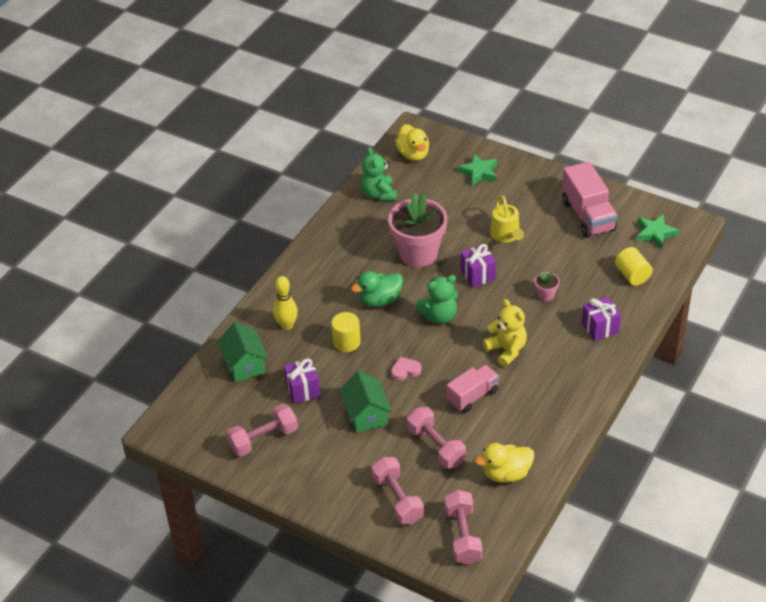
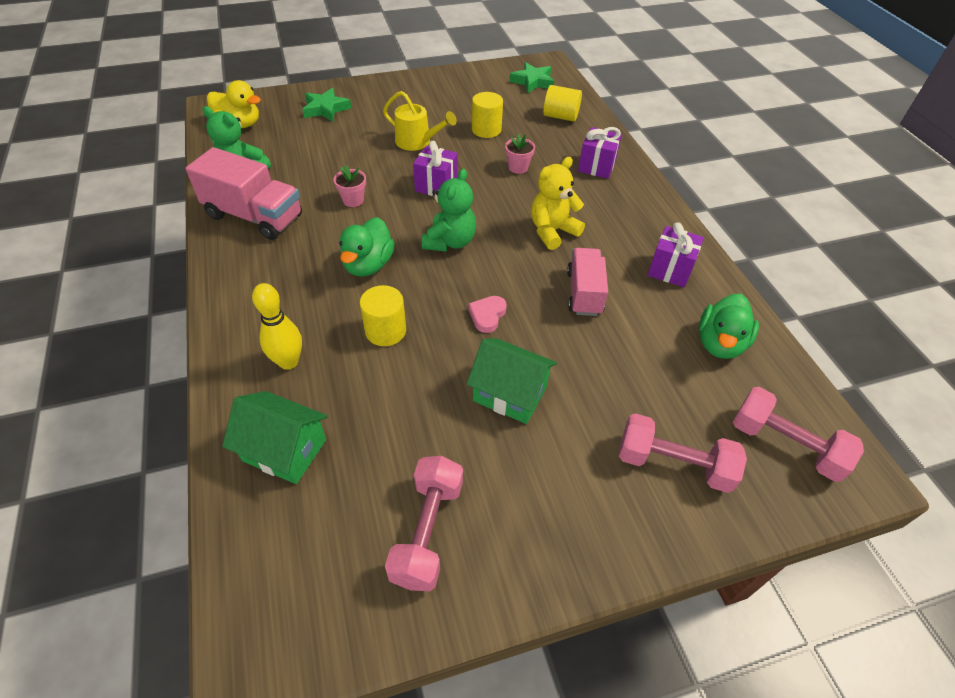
camera: 50 degrees left, 5 degrees up
(303, 390) = (401, 423): purple gift -> purple gift (670, 270)
(418, 253) = (353, 200): pink flower pot -> pink flower pot, size x0.41
(436, 446) = (624, 370): pink dumbbell -> none
(506, 350) = (552, 231): yellow teddy bear -> yellow teddy bear turned 45 degrees counterclockwise
(506, 474) = (720, 343): yellow duck -> green duck
(564, 254) = (486, 130): none -> yellow cylinder
(588, 216) = (465, 95): pink truck -> pink truck (254, 216)

